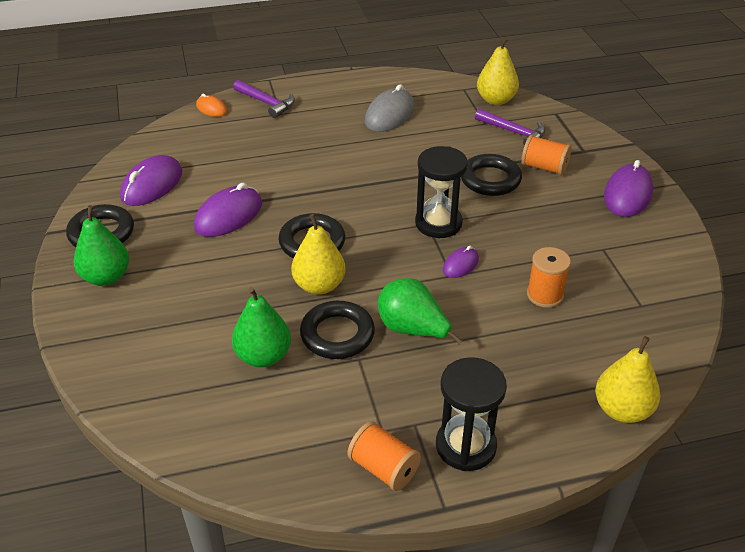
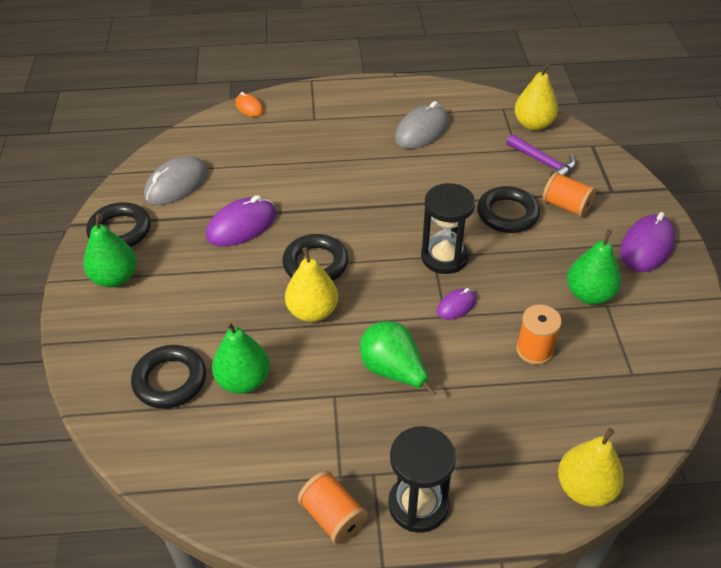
camera: 10 degrees right, 5 degrees up
(152, 185) = (176, 184): purple mouse -> grey mouse
(267, 103) = (303, 106): purple hammer -> none
(337, 334) = (319, 367): black ring -> black ring (170, 380)
(584, 241) = (589, 294): none -> green pear

